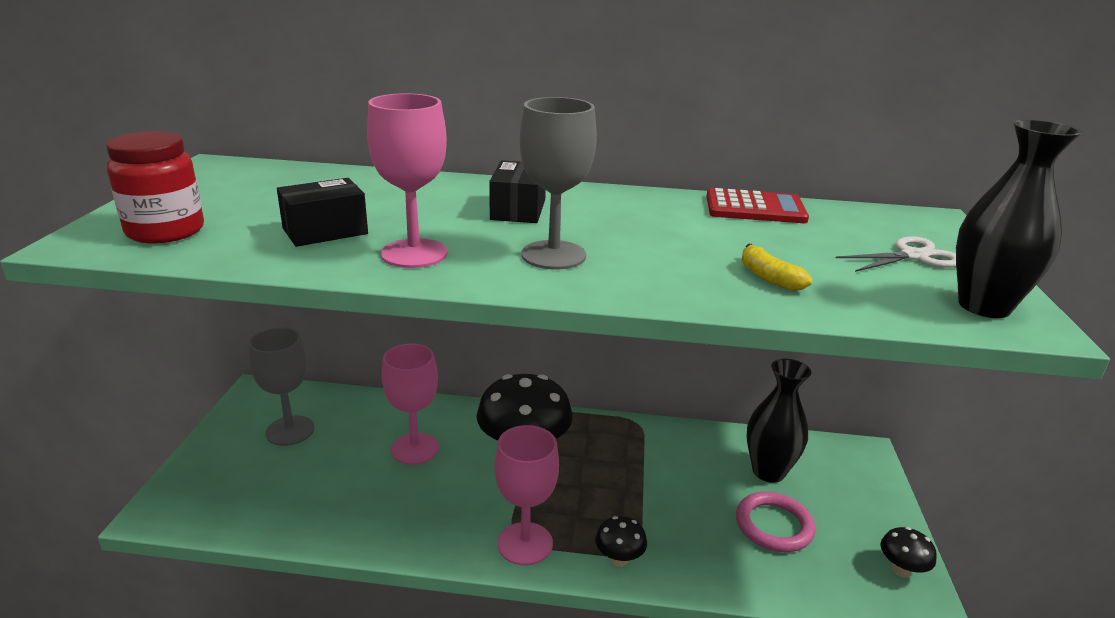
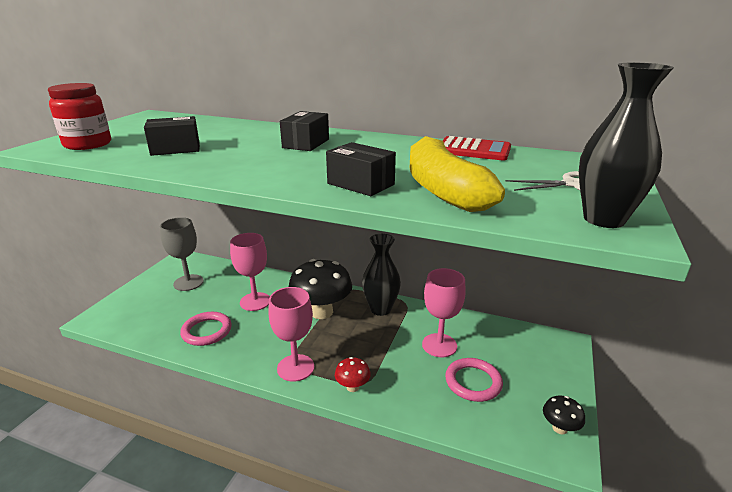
camera: 15 degrees right, 0 degrees up
(360, 507) = (206, 331): none -> pink ring
(414, 253) = (215, 163): pink goblet -> pink goblet (439, 345)
(553, 255) = (303, 168): grey goblet -> none
(619, 559) = (352, 387): black mushroom -> red mushroom
(655, 276) = (361, 184): none -> black box
(768, 277) = (443, 190): yellow banana -> yellow banana, size x2.33
(768, 471) = (485, 345): black vase -> black vase (380, 309)

